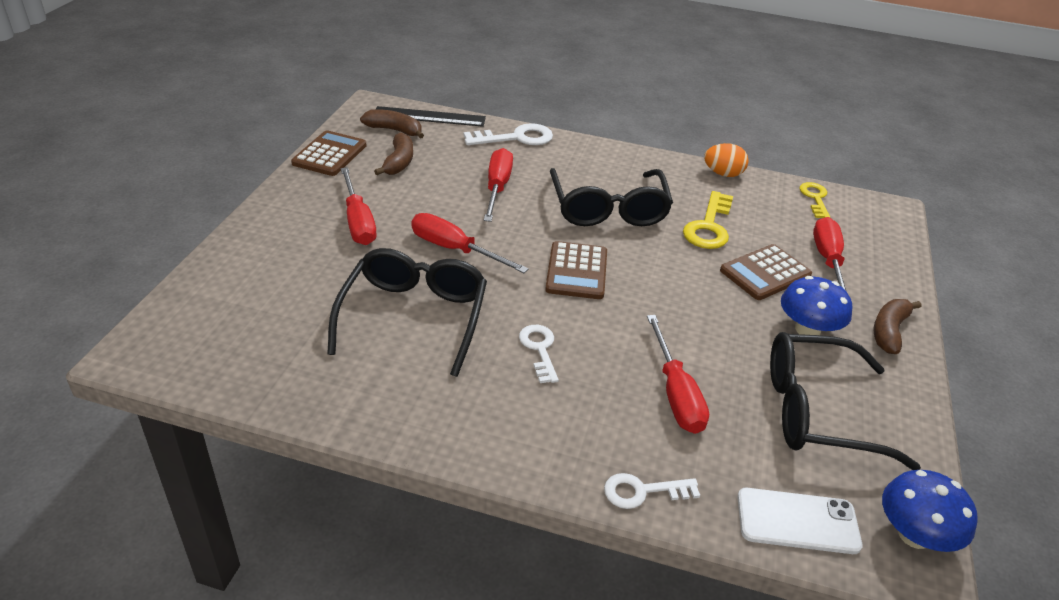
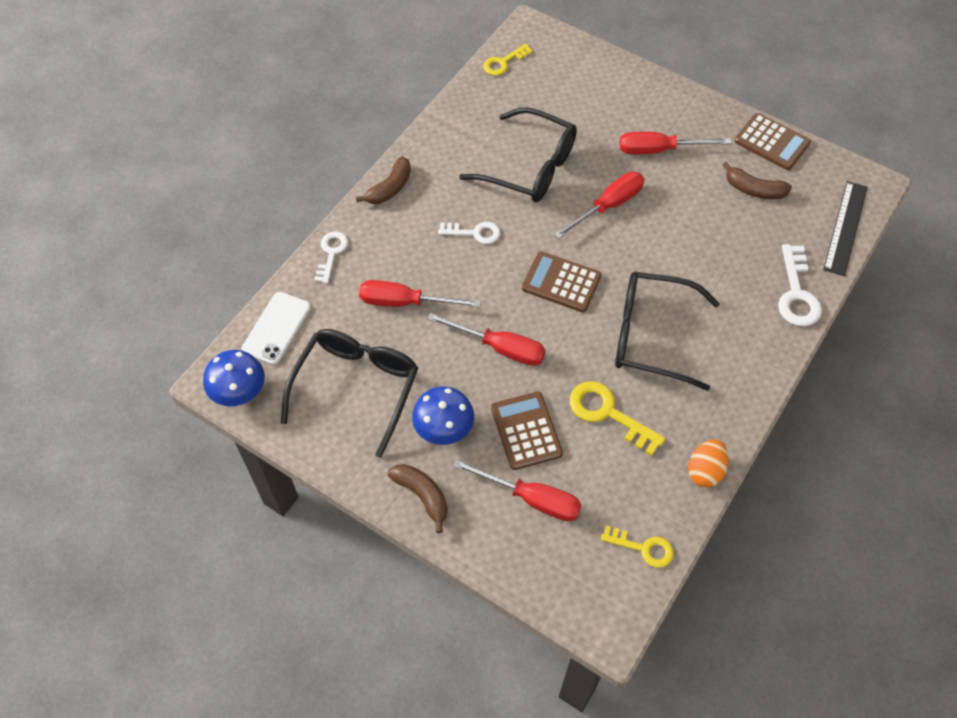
camera: 110 degrees right, 20 degrees up
(211, 372) = (503, 62): none -> yellow key
(394, 130) = (817, 195): brown banana -> brown banana (390, 188)
(497, 187) = (700, 256): red screwdriver -> red screwdriver (500, 348)

